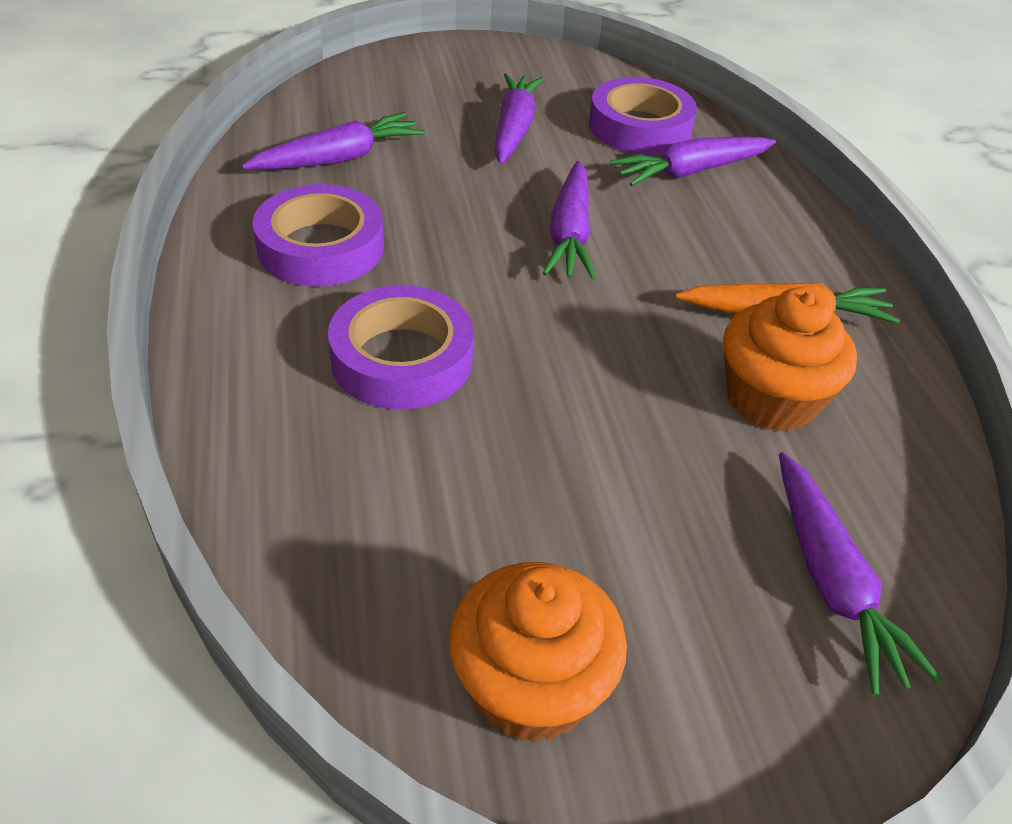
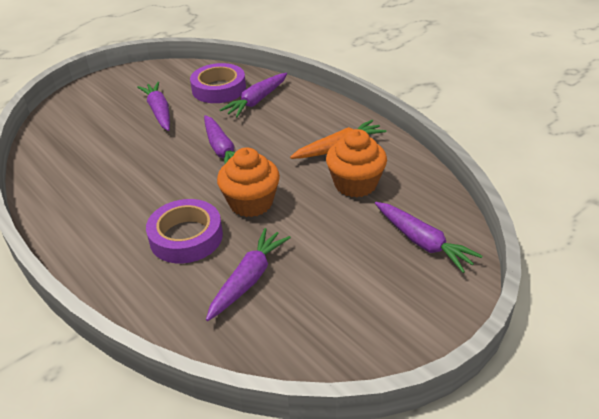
camera: 25 degrees left, 5 degrees down
(321, 247) = (106, 205): purple tape -> none
(339, 158) = (80, 159): purple carrot -> purple carrot (248, 279)
(531, 686) = (338, 336): orange cupcake -> orange cupcake (251, 203)

